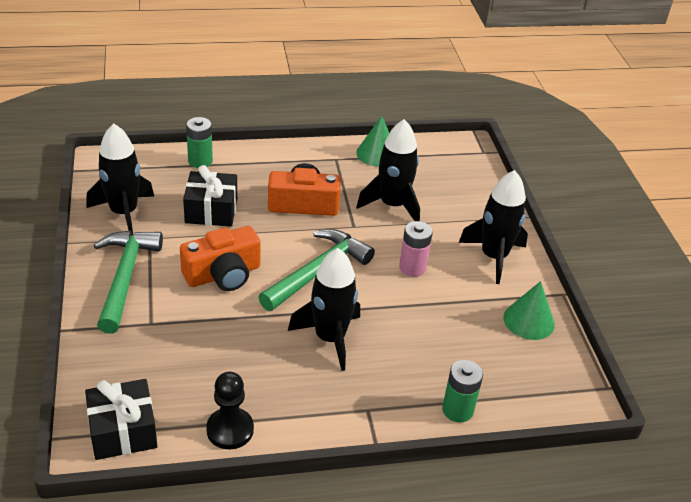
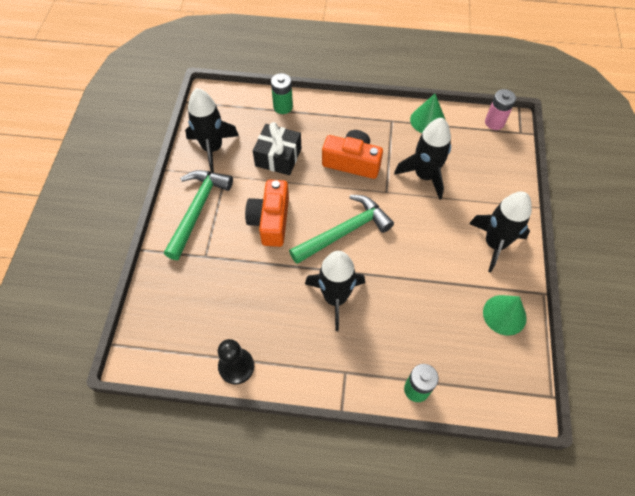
camera: 20 degrees right, 20 degrees up
(123, 431) = (160, 349): black gift -> none
(223, 274) = (270, 220): orange camera -> orange camera turned 105 degrees clockwise
(412, 267) = (422, 242): pink battery -> pink battery (494, 122)

